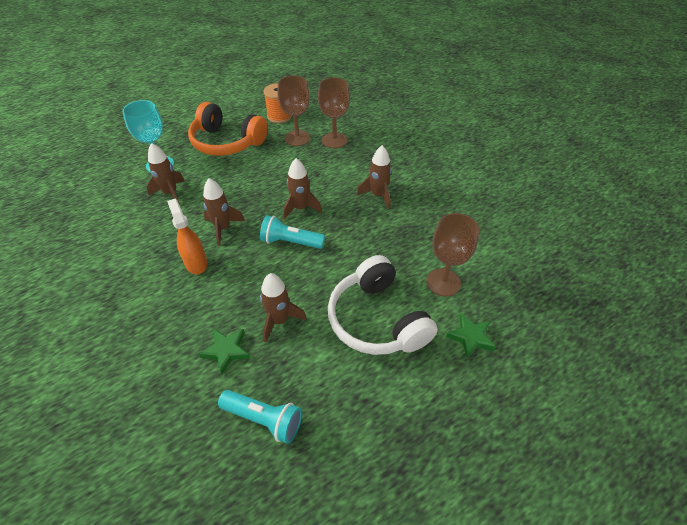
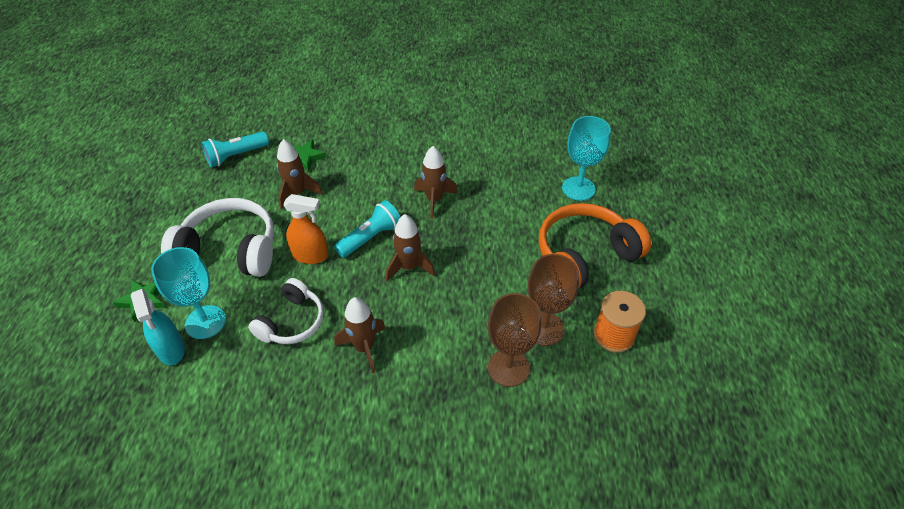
camera: 125 degrees right, 0 degrees up
(170, 193) = (520, 182): brown rocket -> none
(196, 263) = (407, 170): orange spray bottle -> orange spray bottle (310, 255)
(396, 237) = (292, 322): none -> white headphones
(443, 282) = (205, 322): brown goblet -> turquoise goblet
(478, 284) = (171, 349): none -> turquoise spray bottle

